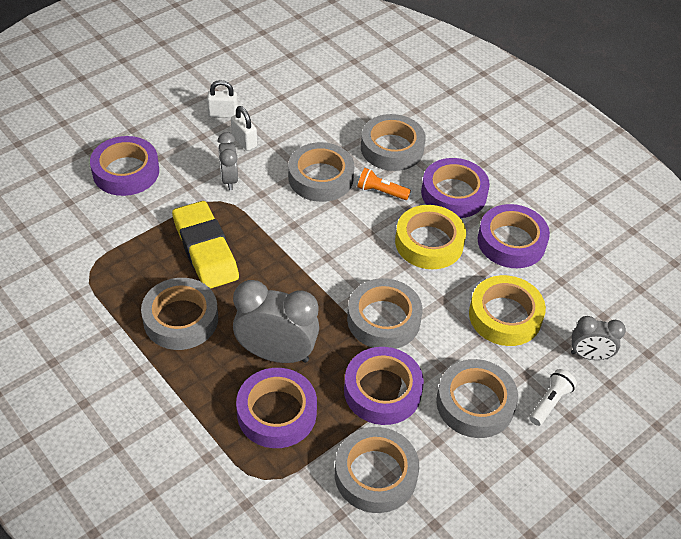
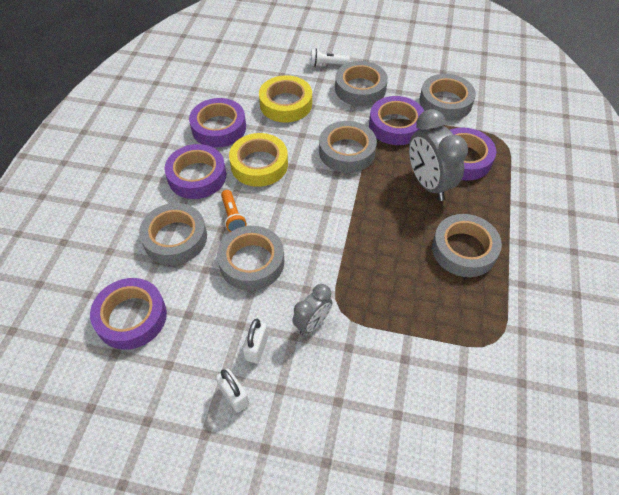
camera: 125 degrees left, 5 degrees up
(126, 172) = (381, 413): purple tape -> purple tape (131, 317)
(205, 249) = (396, 282): yellow eraser -> none
(589, 355) = (279, 63): grey clock -> none

